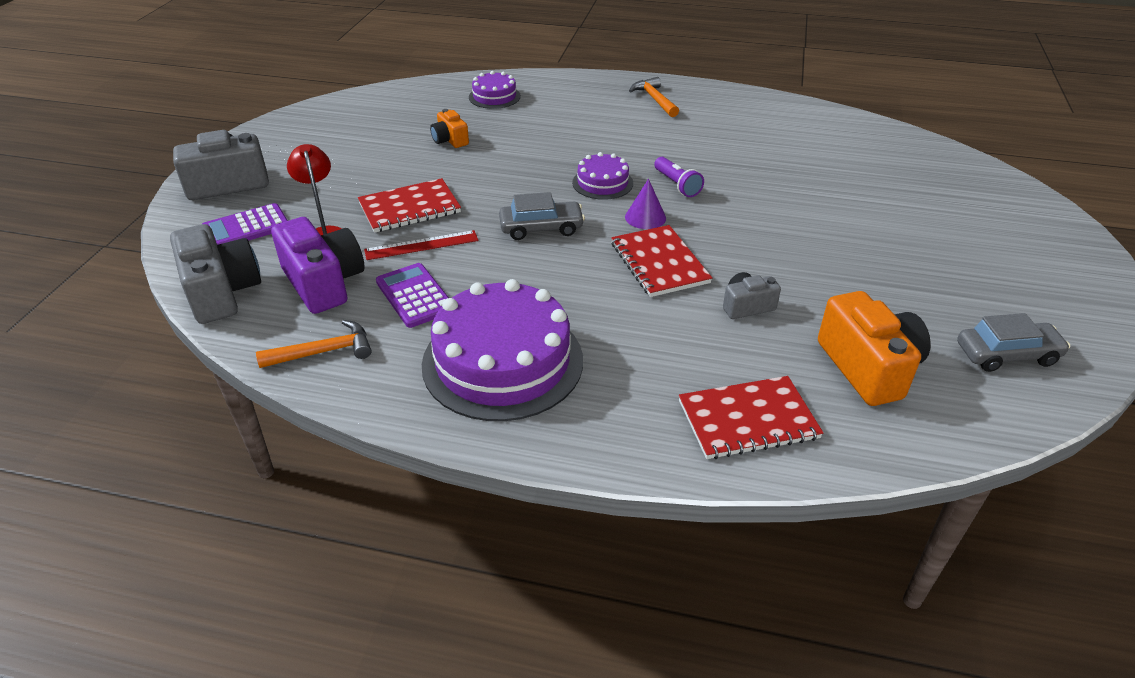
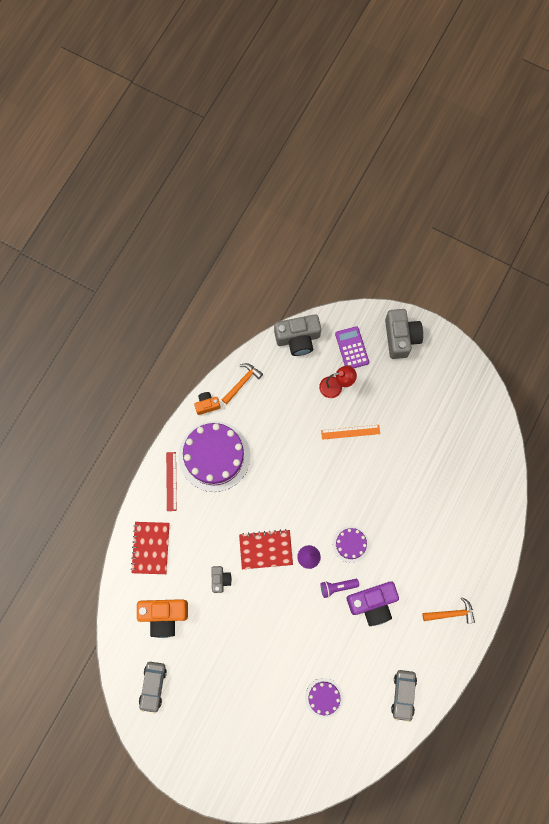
camera: 105 degrees right, 35 degrees up
(324, 283) = (293, 384): purple camera -> purple camera (372, 603)
(324, 351) = (242, 382): orange hammer -> orange hammer turned 135 degrees counterclockwise
(409, 208) = (350, 432): red notebook -> orange ruler
(415, 296) = (271, 425): purple calculator -> none
(421, 245) = (313, 433): red ruler -> red ruler (171, 481)
(450, 140) = (423, 465): orange camera -> orange camera (207, 405)
(494, 96) = (479, 504): purple cake -> purple cake (323, 697)
(541, 228) = (313, 497): grey car -> grey car (403, 694)

